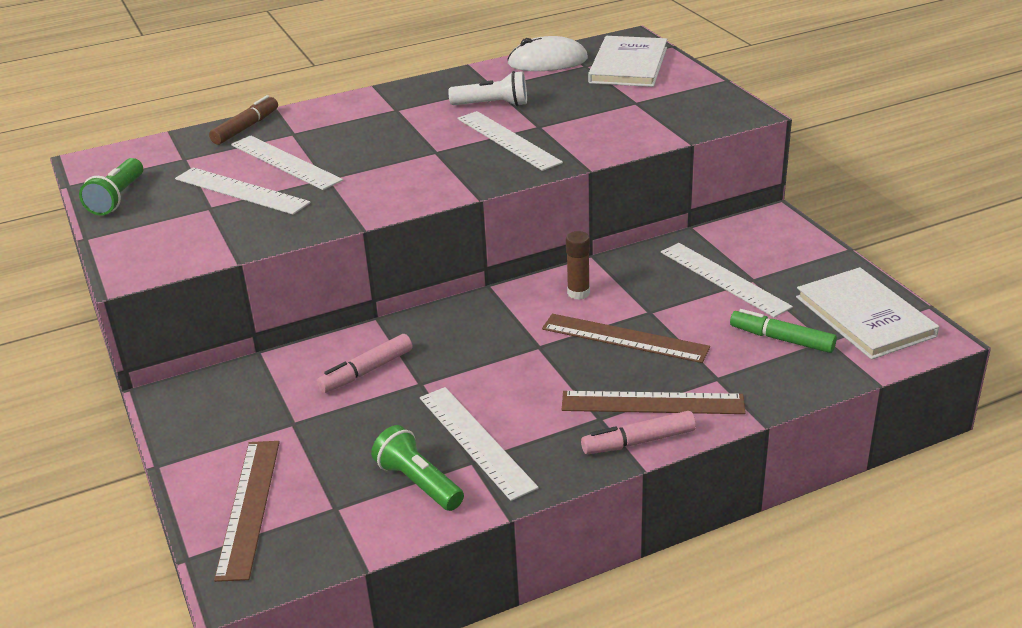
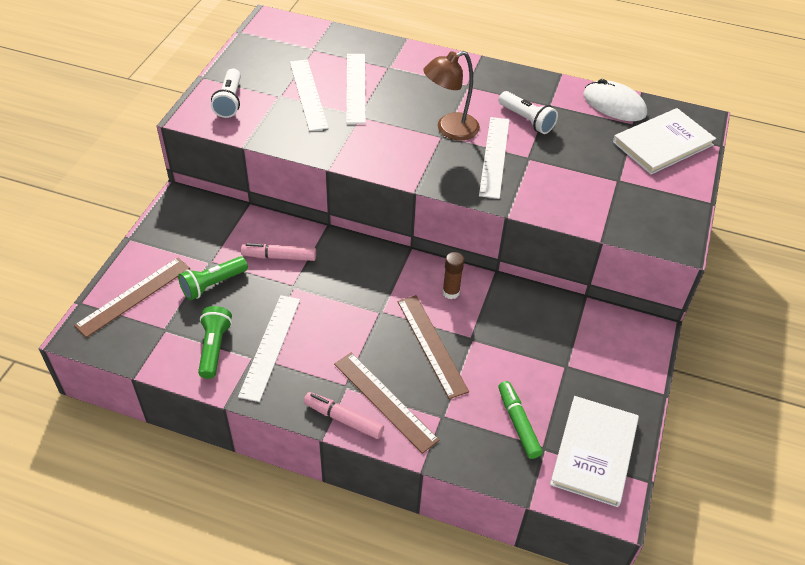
camera: 40 degrees right, 15 degrees up
(117, 198) = (248, 58): green flashlight -> green flashlight (213, 284)
(157, 239) = (230, 101): none -> white flashlight
(246, 128) = (371, 46): brown marker -> none
(434, 144) = (449, 129): none -> brown lamp
(724, 279) = (548, 351): white ruler -> none

